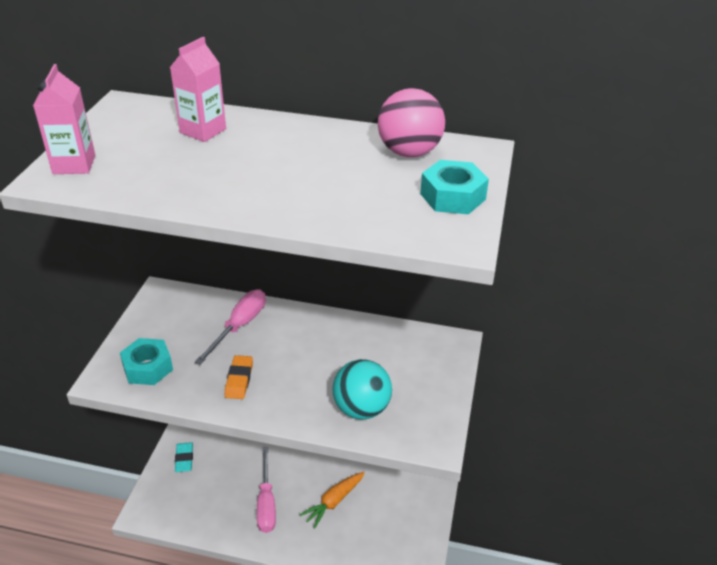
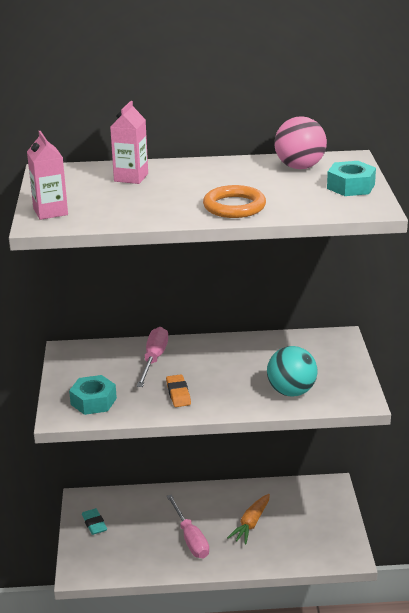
camera: 15 degrees left, 10 degrees down
(286, 200) = (234, 206): none -> orange ring

